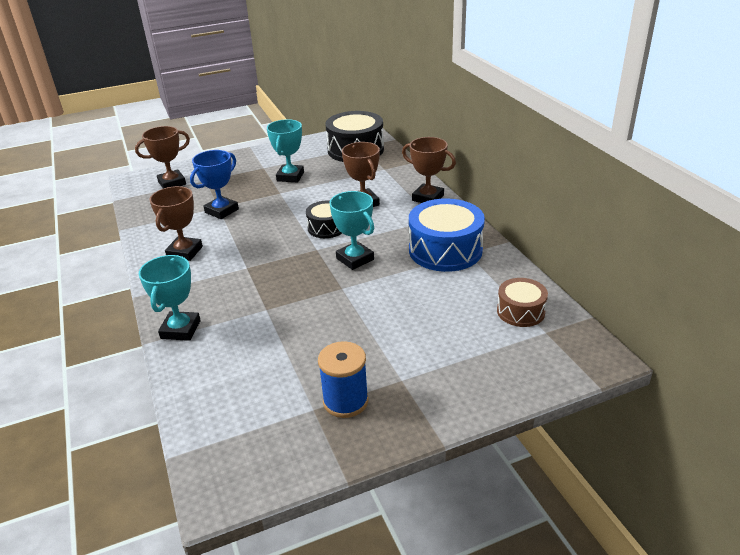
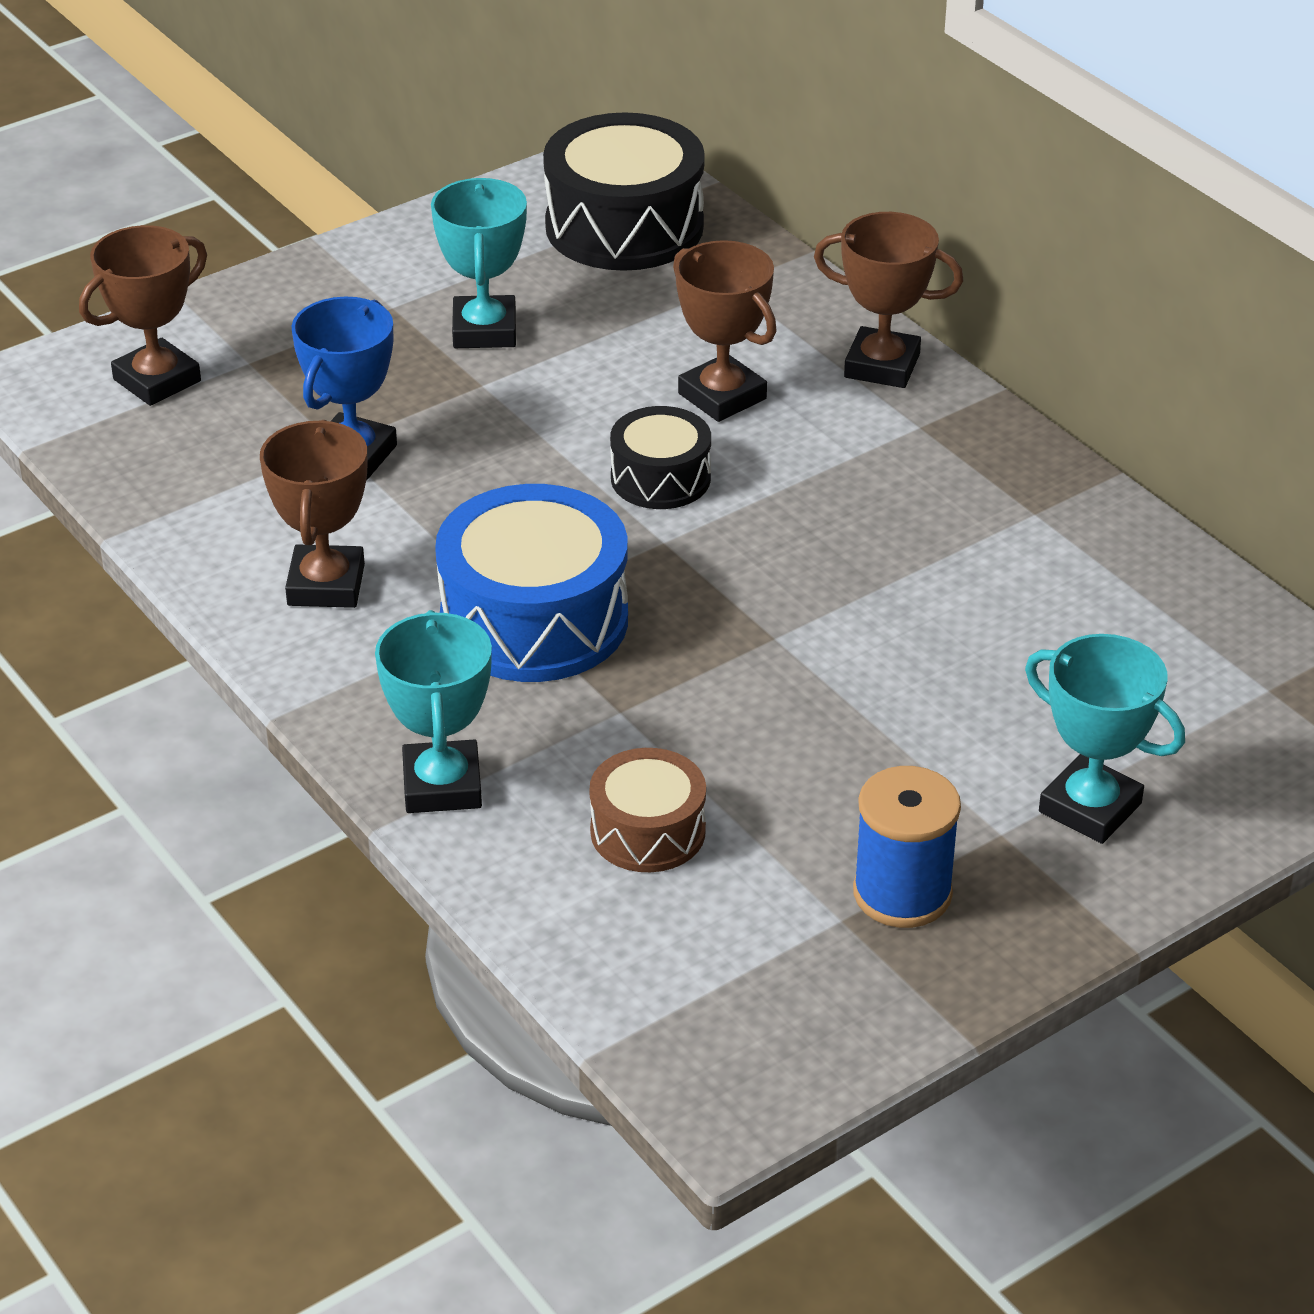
camera: 15 degrees left, 5 degrees up
(355, 259) = (772, 558): turquoise trophy -> turquoise trophy (1090, 807)
(445, 250) = (980, 511): blue drum -> blue drum (534, 620)
(520, 311) = (1202, 648): brown drum -> brown drum (648, 831)

